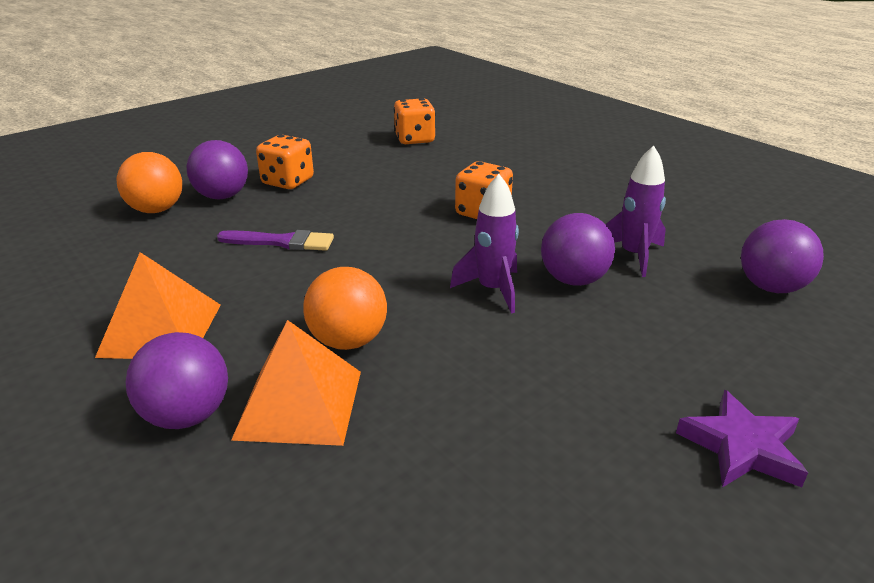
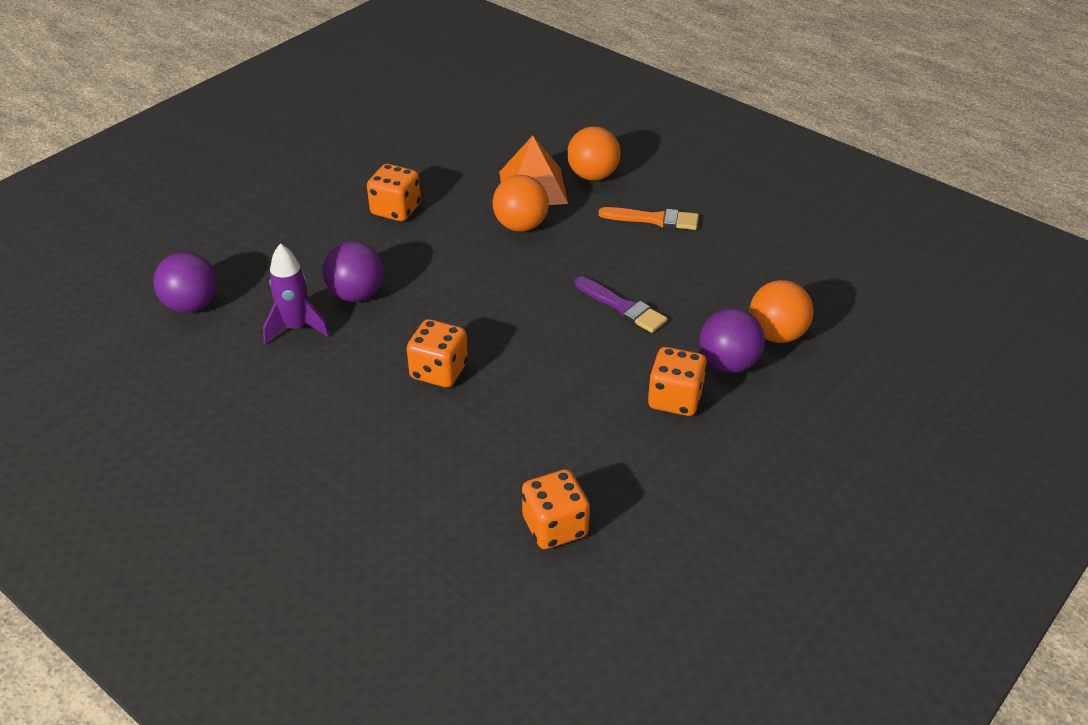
camera: 170 degrees right, 10 degrees up
(161, 330) = (654, 219): orange pyramid -> orange brush
(187, 415) = (593, 175): purple ball -> orange ball
(281, 242) = (622, 307): purple brush -> purple brush turned 135 degrees counterclockwise
(492, 290) = (423, 277): purple rocket -> none
(531, 388) = (395, 210): none -> orange dice
(741, 447) = (282, 192): purple star -> none

